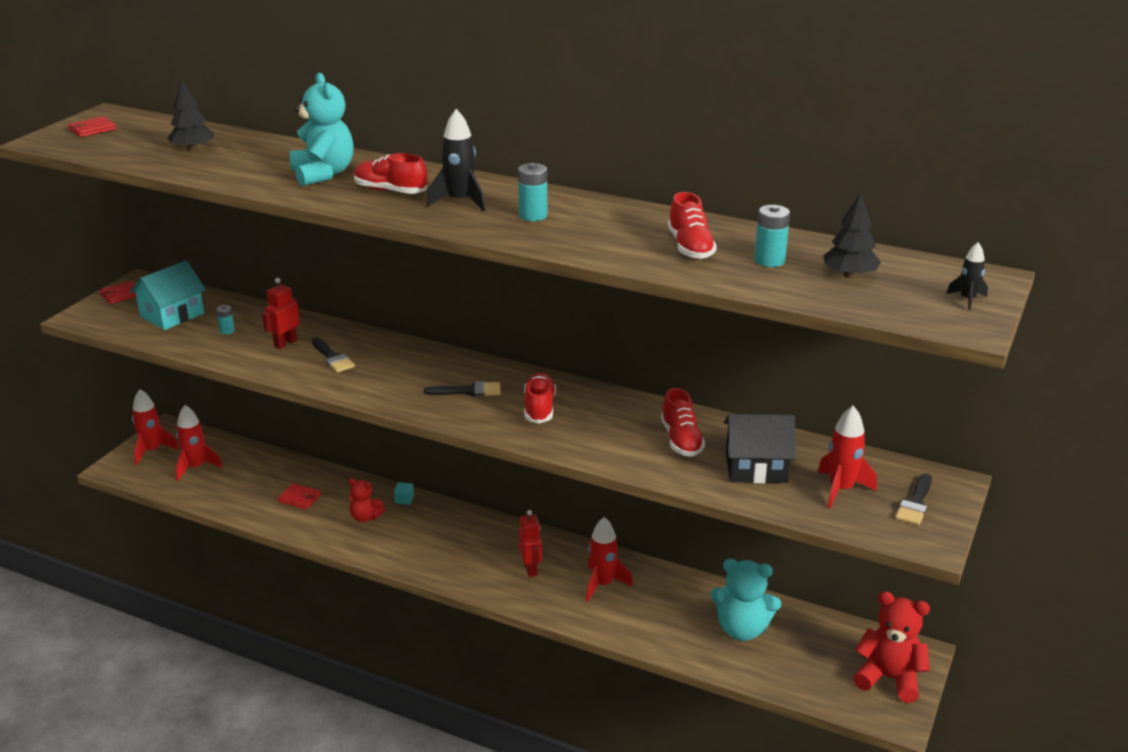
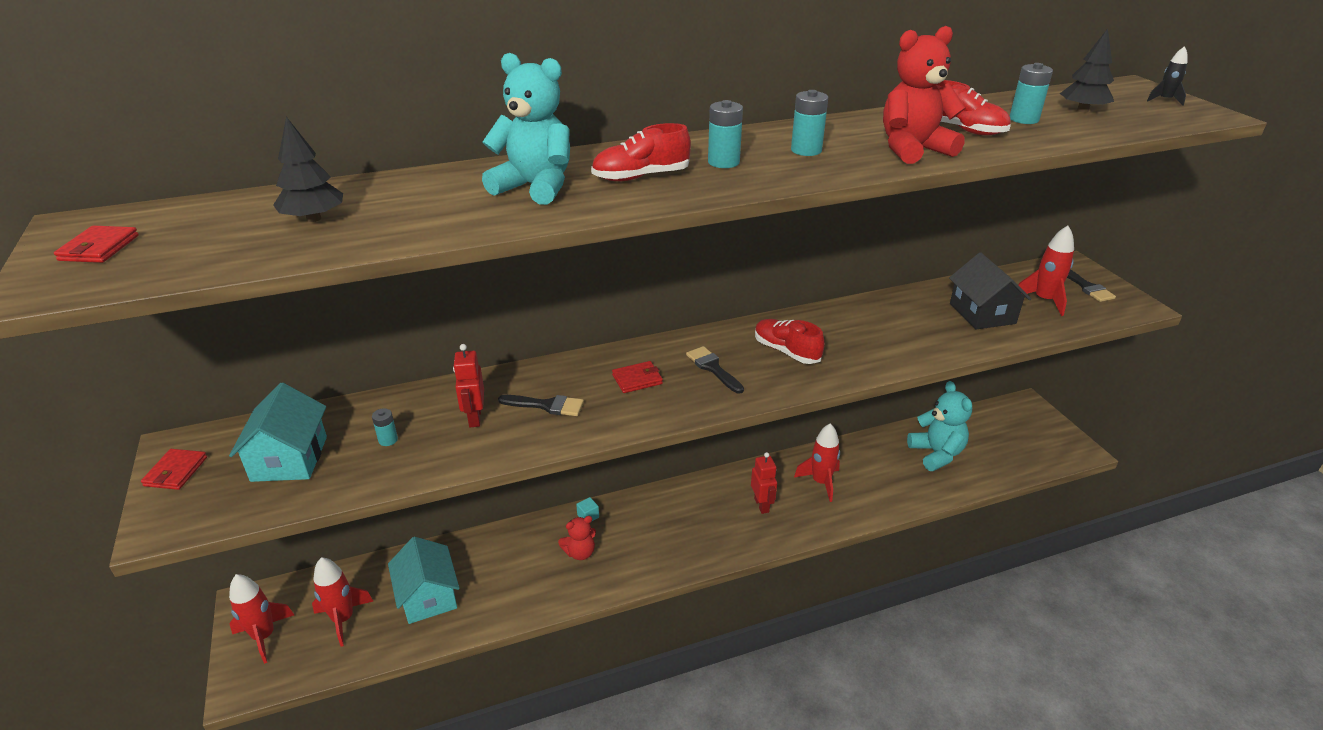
camera: 45 degrees left, 5 degrees up
(251, 484) = (428, 596): none -> turquoise house
(299, 498) = (496, 577): red wallet -> red wallet (637, 379)
(460, 202) = (723, 162): black rocket -> turquoise battery
(469, 391) = (713, 368): black brush -> black brush turned 75 degrees counterclockwise
(530, 569) = (762, 505): red robot -> red robot turned 45 degrees clockwise
(681, 440) = (911, 321): red shoe -> none
(742, 629) = (936, 454): turquoise teddy bear -> turquoise teddy bear turned 75 degrees counterclockwise
(756, 467) = (982, 313): black house -> black house turned 60 degrees counterclockwise
(889, 678) = (1040, 429): red teddy bear -> red teddy bear (913, 150)

